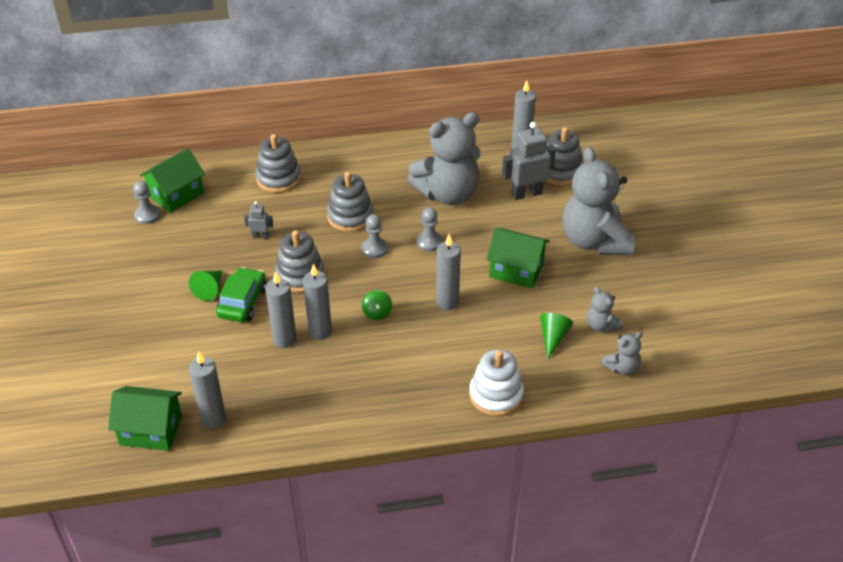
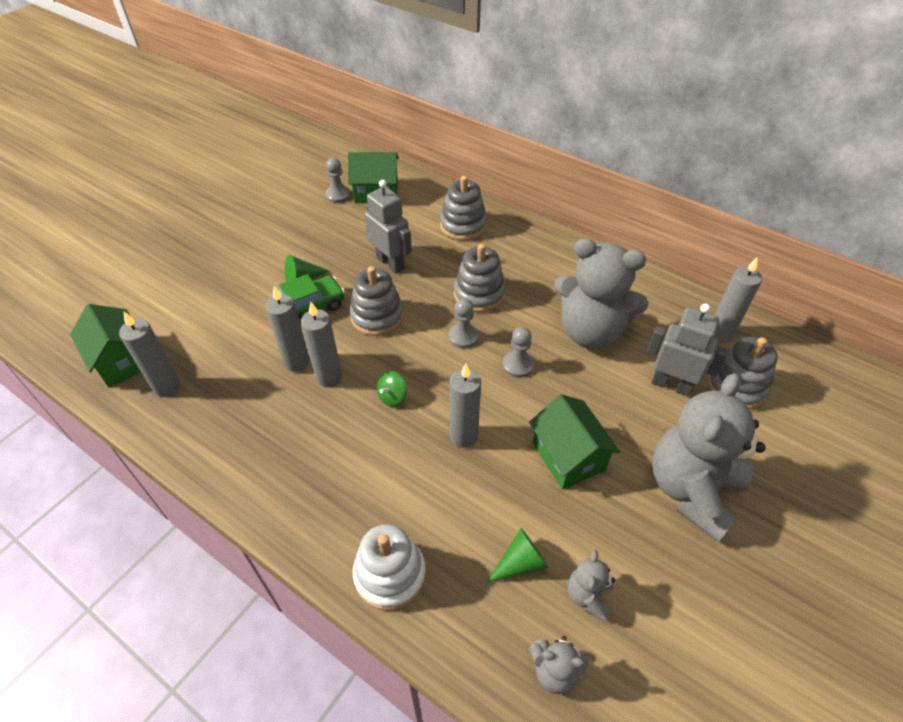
camera: 45 degrees right, 5 degrees up
(260, 236) = (391, 263): grey robot -> grey robot, size x2.00

